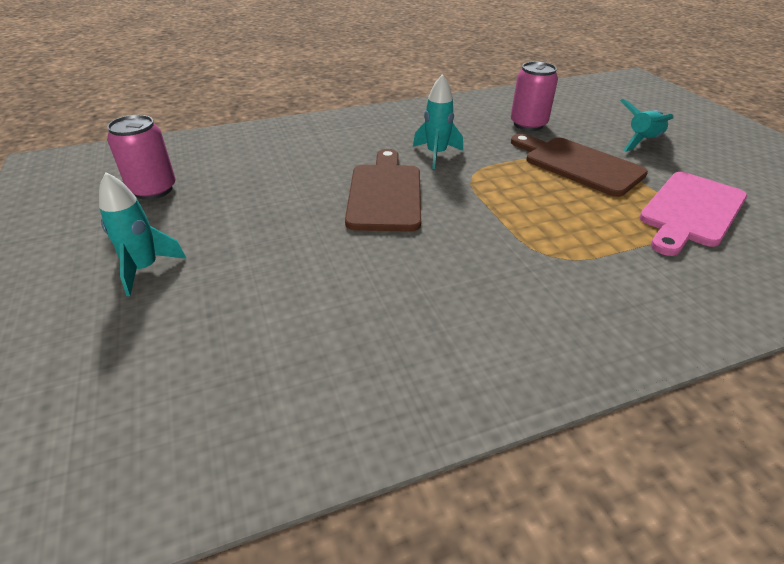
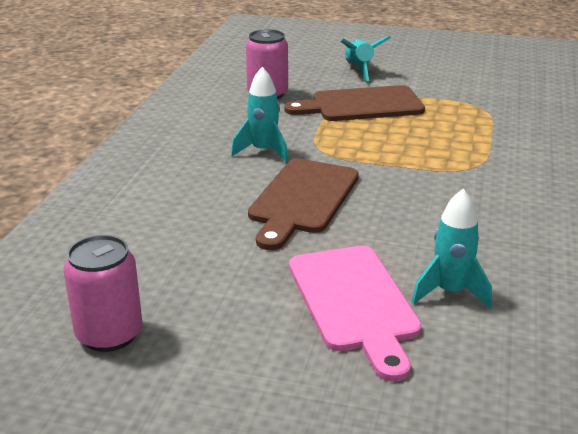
camera: 55 degrees left, 10 degrees down
(145, 269) = (287, 373): turquoise rocket -> turquoise rocket (450, 292)
(385, 194) = (302, 199): brown cutting board -> brown cutting board turned 105 degrees counterclockwise
(691, 211) = (469, 99): pink cutting board -> pink cutting board (354, 302)

